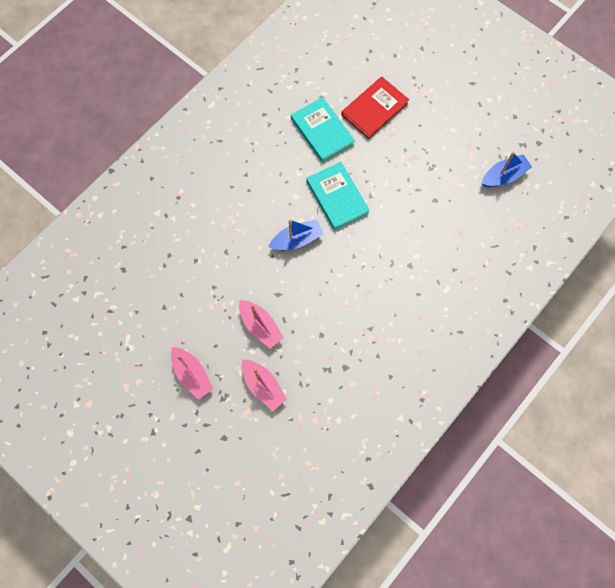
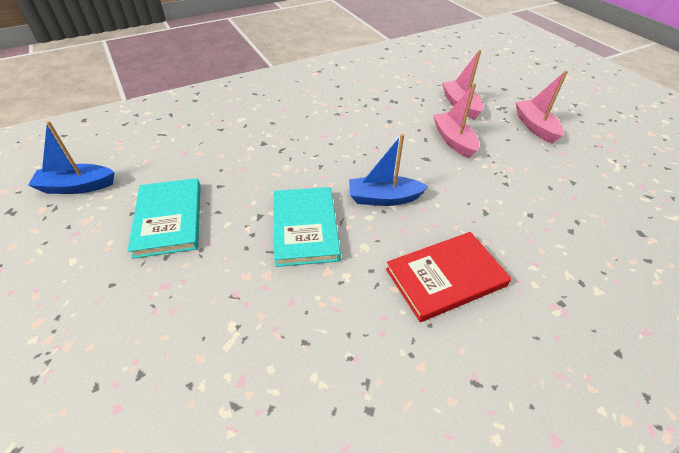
camera: 160 degrees left, 25 degrees down
(322, 131) = (273, 331): turquoise book -> turquoise book (169, 219)
(374, 109) = (157, 339): red book -> red book (445, 277)

